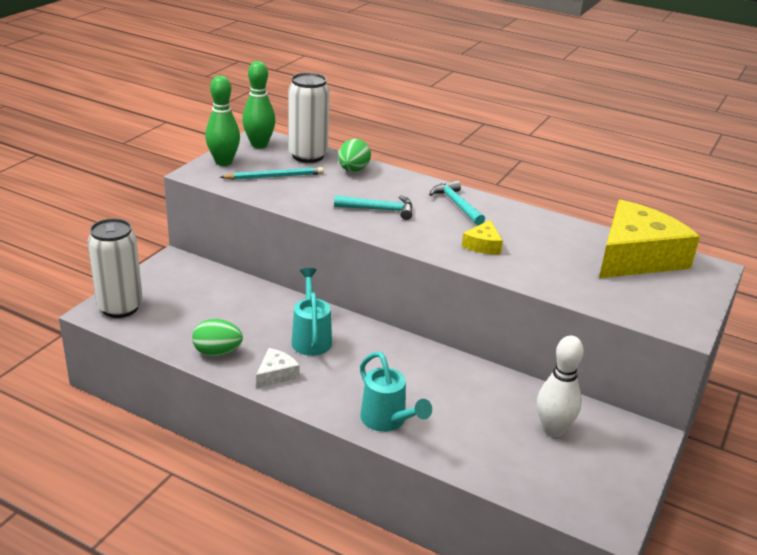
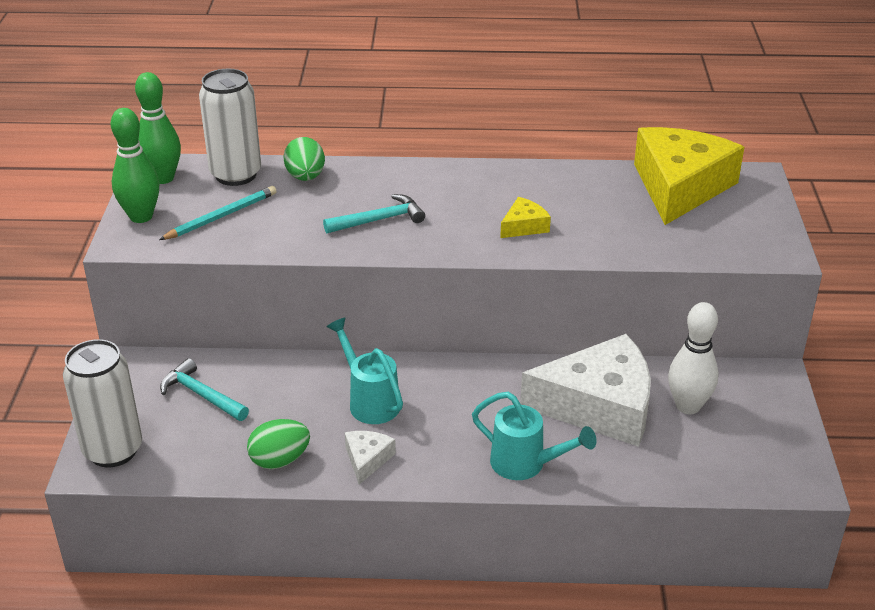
camera: 25 degrees left, 5 degrees up
(456, 205) = (456, 185): turquoise hammer -> turquoise hammer (202, 395)
(479, 403) = (599, 406): none -> white cheese
(483, 245) = (524, 226): yellow cheese -> yellow cheese turned 120 degrees counterclockwise

